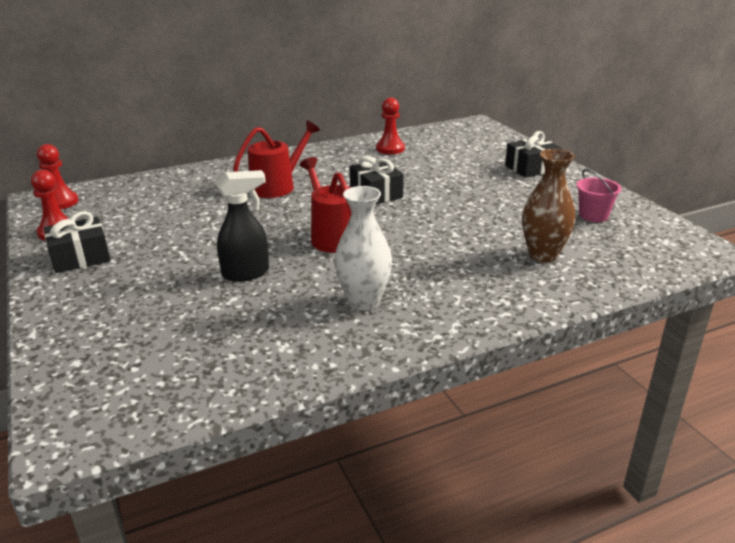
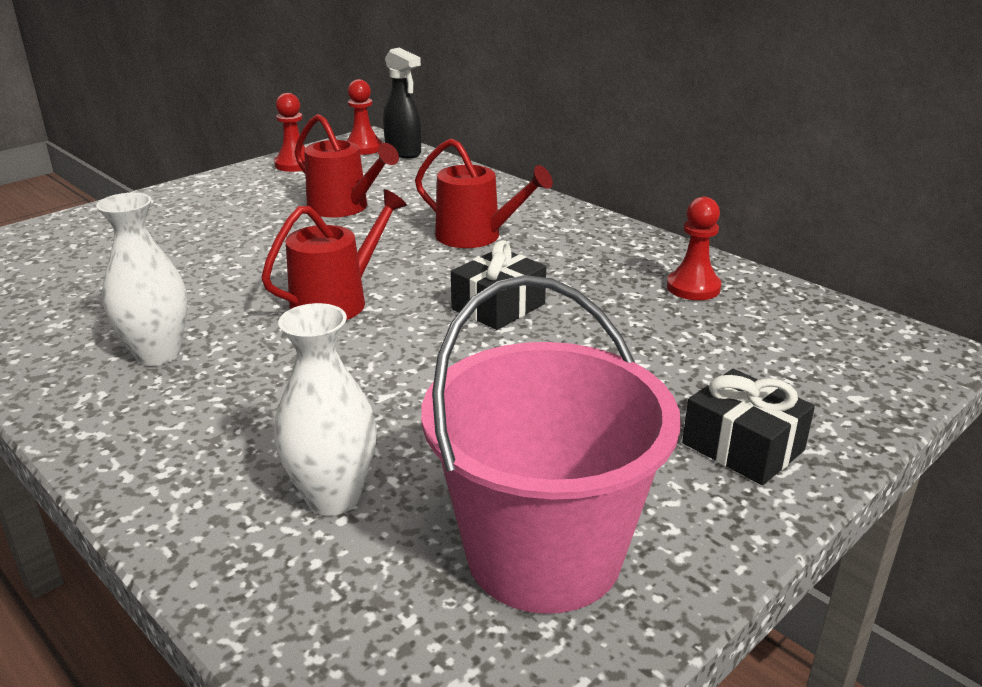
camera: 70 degrees right, 0 degrees up
(80, 257) = (242, 187): black gift -> none
(179, 221) = (343, 207): none -> red watering can
(246, 273) = (222, 270): black spray bottle -> black spray bottle (403, 153)
(543, 255) = (333, 497): brown vase -> white vase
(593, 215) = (543, 554): pink bucket -> pink bucket, size x2.39

